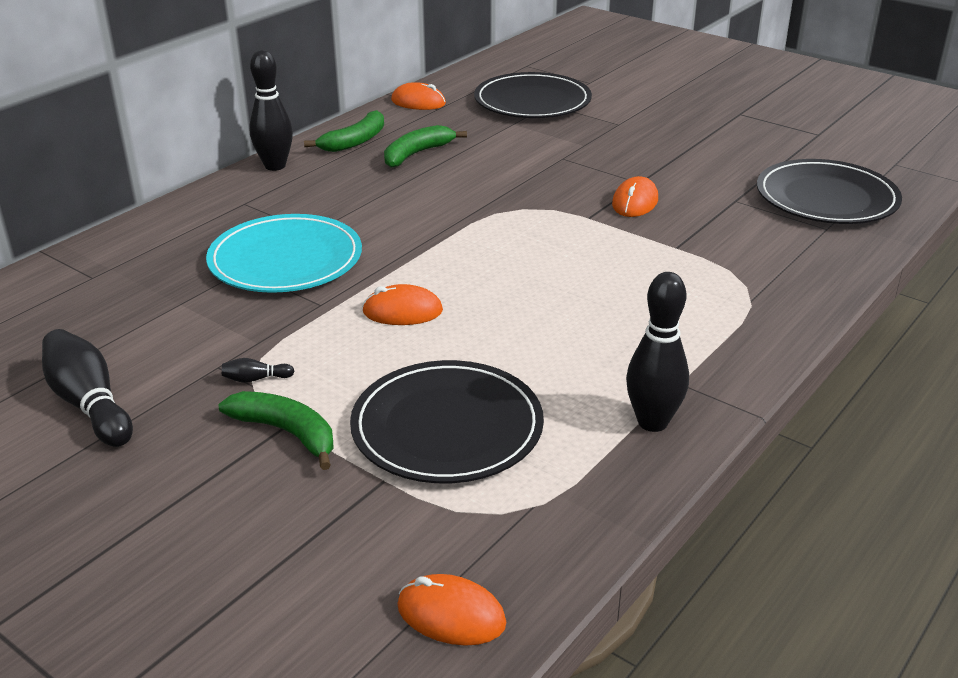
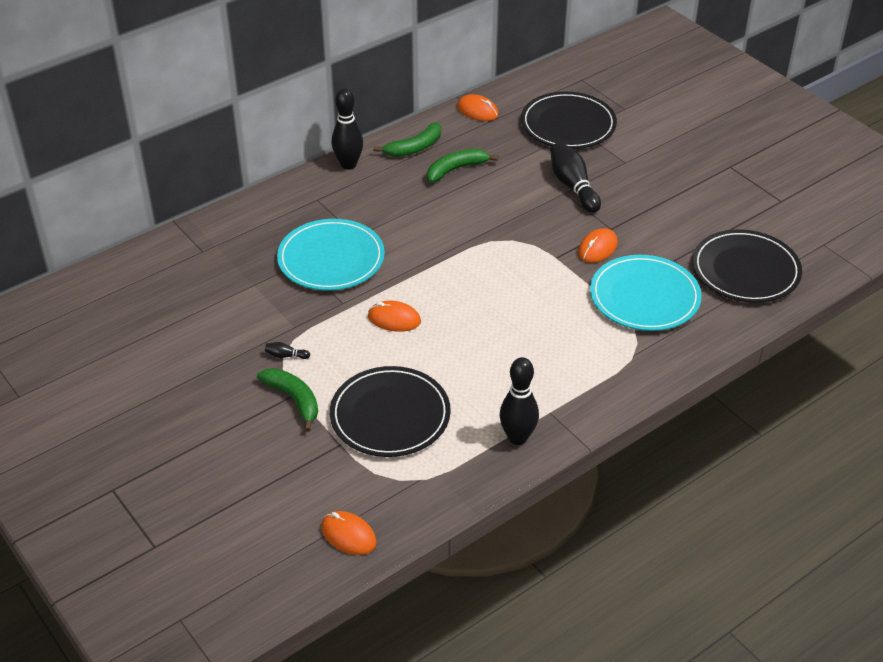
camera: 15 degrees right, 10 degrees up
(89, 404) = (184, 355): black bowling pin -> black bowling pin (573, 186)
(724, 240) = (644, 297): none -> turquoise plate

